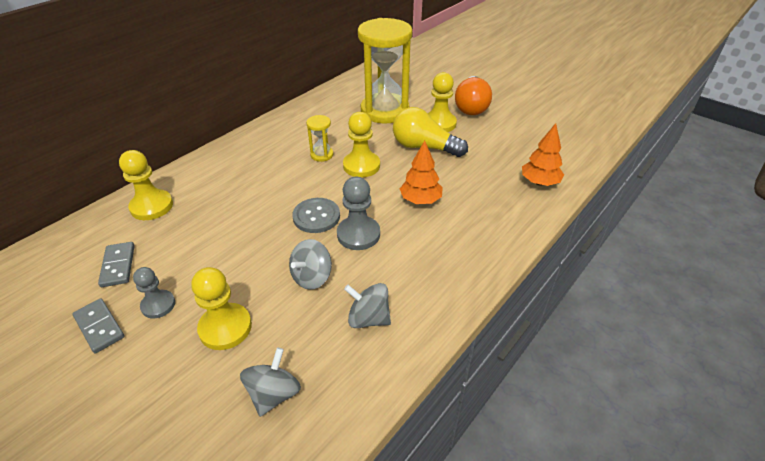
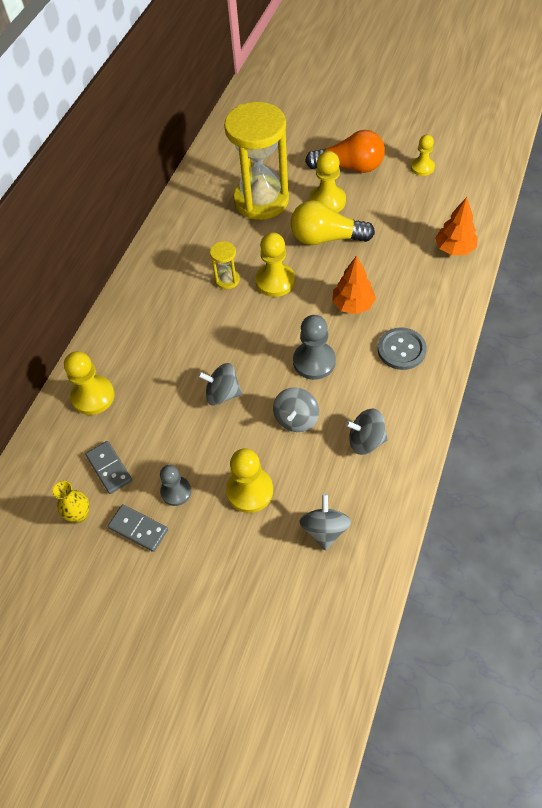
camera: 15 degrees left, 15 degrees up
(61, 296) = (80, 514): none -> yellow vase
(259, 236) = (222, 394): none -> grey spinning top
(316, 216) = (264, 355): grey button -> grey button (401, 349)
(471, 106) = (349, 167): orange light bulb -> orange light bulb turned 75 degrees counterclockwise
(535, 120) = (422, 167): none -> yellow pawn

